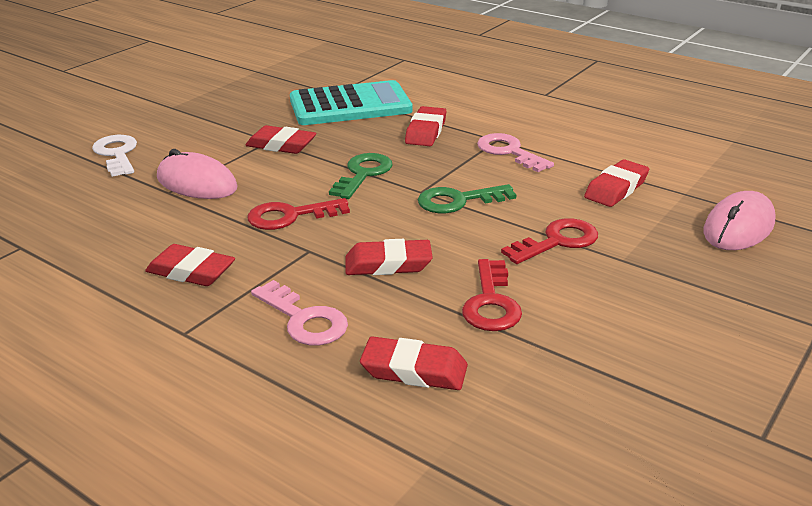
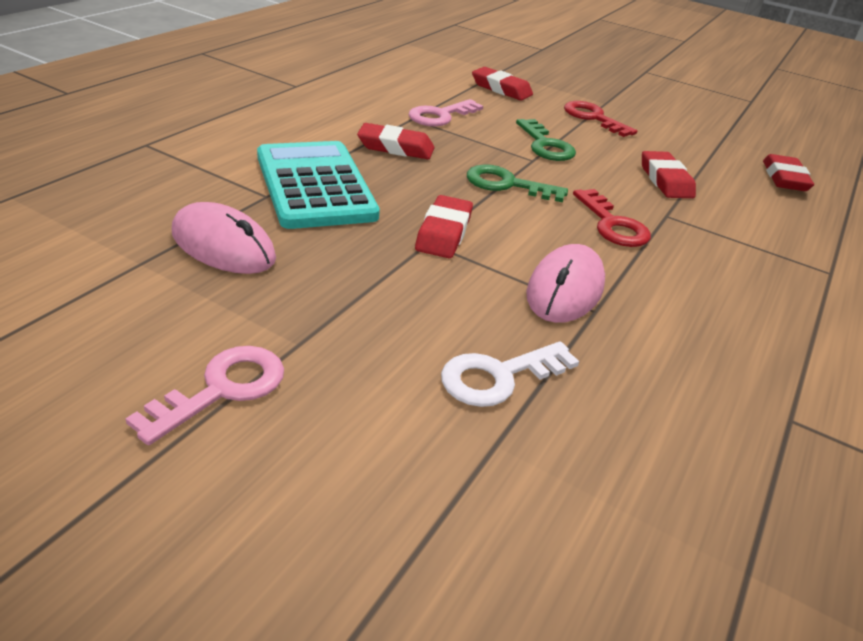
camera: 100 degrees left, 5 degrees up
(191, 271) = (745, 276): red eraser -> none
(304, 319) = (766, 217): pink key -> pink key (222, 389)
(491, 303) = (689, 148): red key -> none
(738, 227) = (544, 66): pink mouse -> pink mouse (223, 246)

